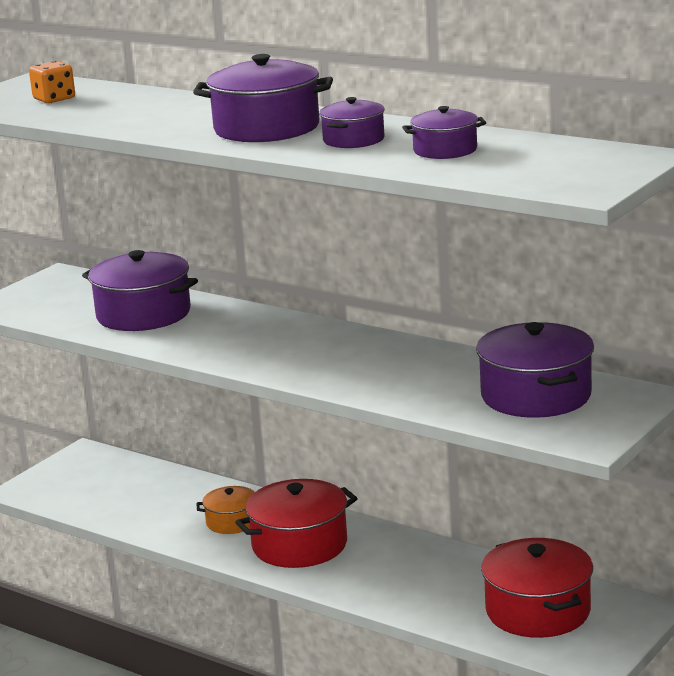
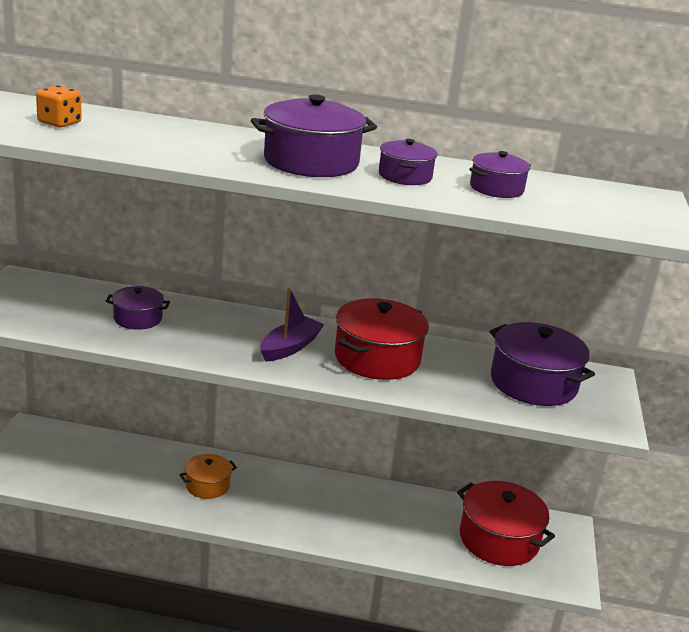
camera: 30 degrees left, 5 degrees up
(143, 314) = (138, 318): purple pot -> purple pot, size x0.56
(280, 347) = (290, 347): none -> purple boat
(299, 545) = (278, 501): red pot -> red pot (377, 358)

